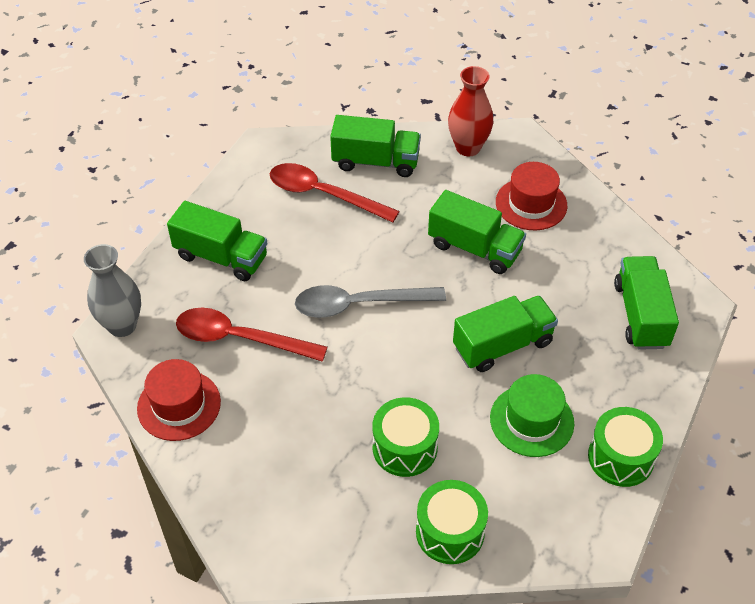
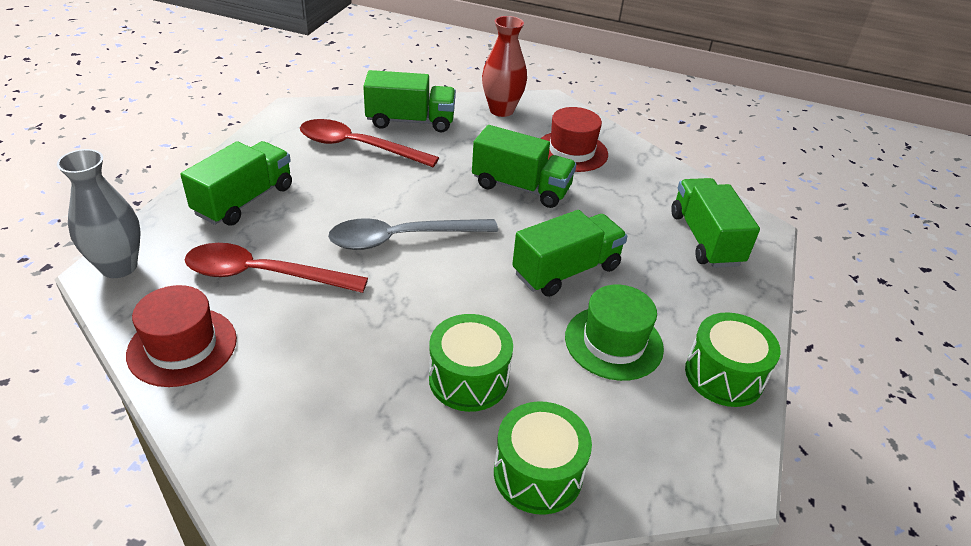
camera: 10 degrees left, 10 degrees down
(221, 257) = (244, 200): green truck -> green truck turned 75 degrees counterclockwise

